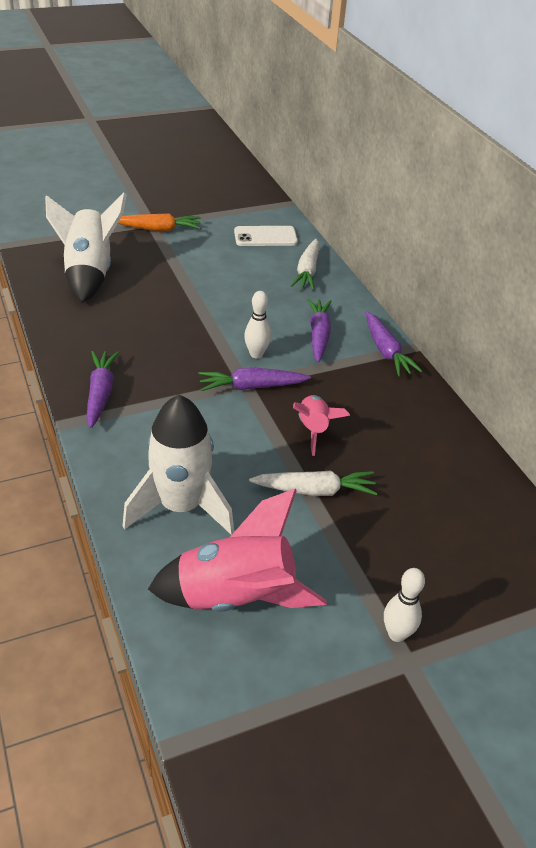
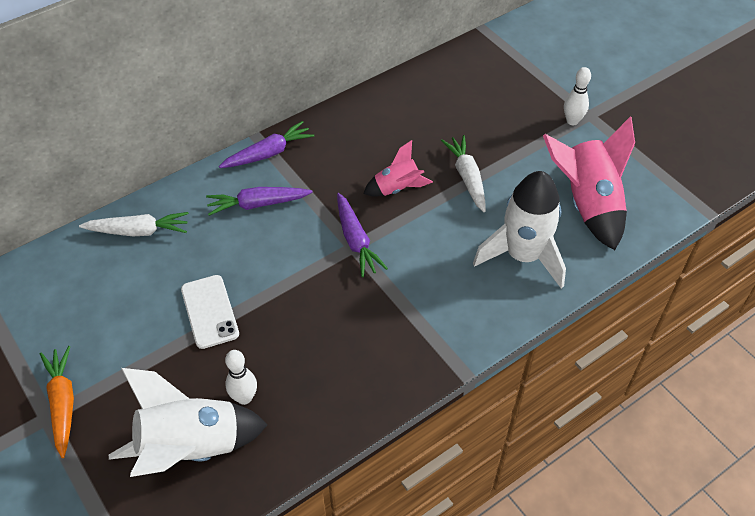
camera: 100 degrees left, 10 degrees up
(100, 393) = (411, 357): purple carrot -> none
(256, 354) = (305, 247): white bowling pin -> white bowling pin (244, 398)
(265, 237) = (65, 283): white phone -> white phone (209, 311)

